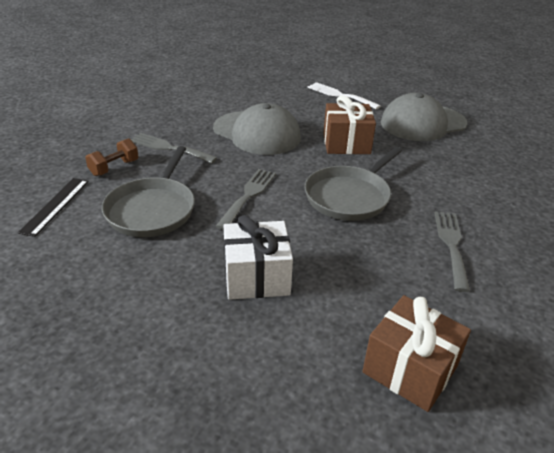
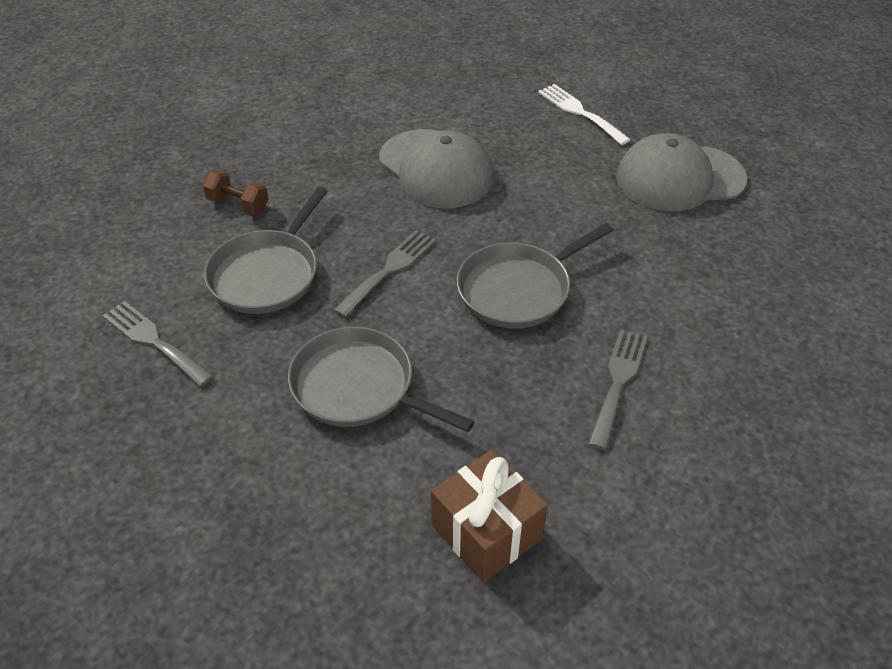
camera: 15 degrees right, 10 degrees up
(55, 205) = (158, 252): black ruler -> none
(114, 168) = (238, 204): brown dumbbell -> brown dumbbell turned 60 degrees clockwise
(169, 148) = (313, 181): grey fork -> grey fork (154, 341)
(256, 277) = (358, 387): white gift -> grey pan
(346, 143) = (551, 202): brown gift -> none

